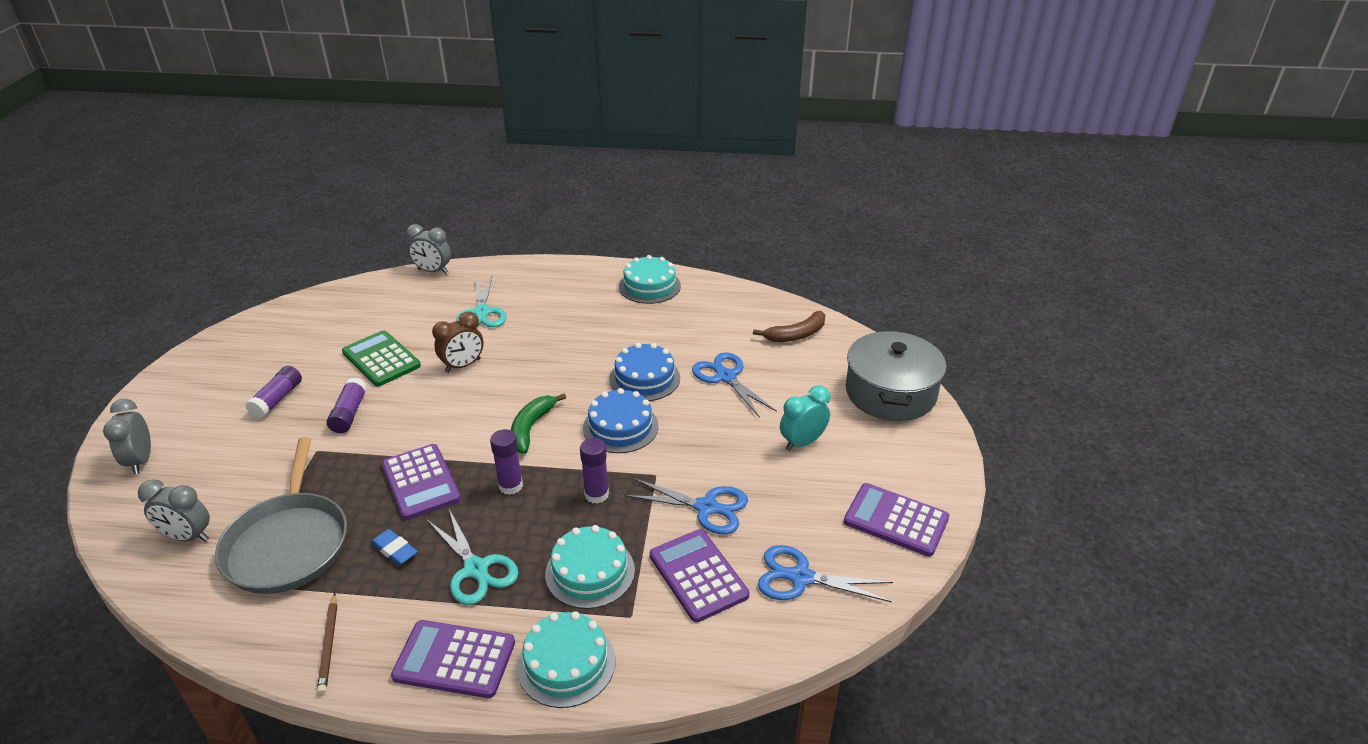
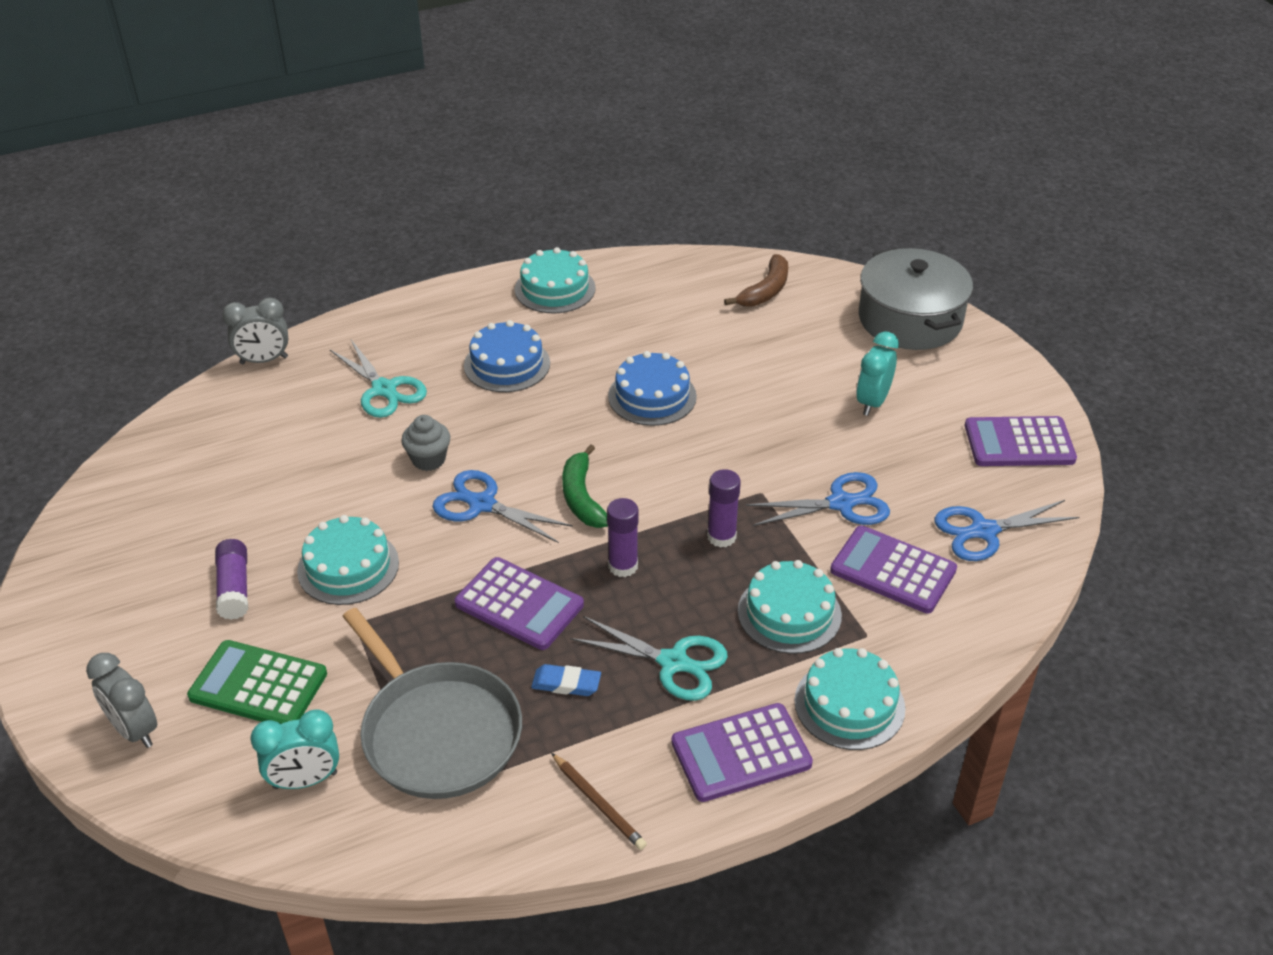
camera: 30 degrees left, 5 degrees up
(188, 536) = (305, 780): grey clock -> turquoise clock
(349, 413) = (348, 567): purple glue stick -> turquoise cake
(381, 359) = (317, 491): green calculator -> green calculator (258, 685)
(463, 365) = (428, 460): brown clock -> grey cupcake
(620, 427) = (677, 458): blue cake -> blue cake (507, 364)
(726, 377) = (736, 363): blue scissors -> blue scissors (482, 504)

